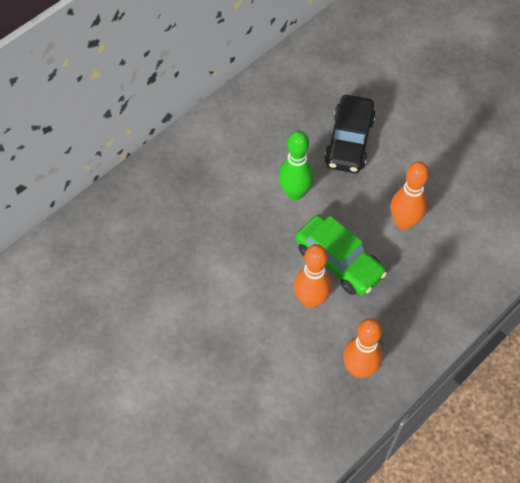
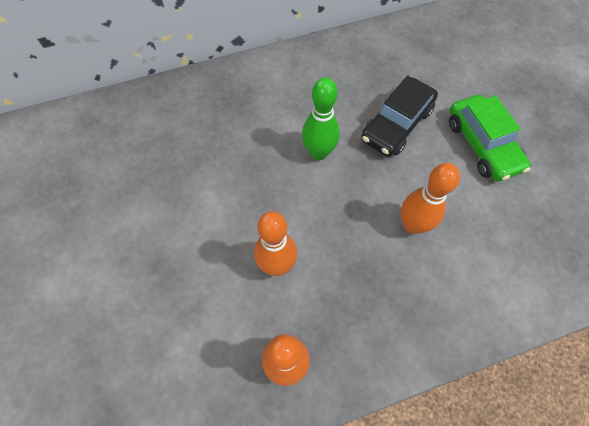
camera: 25 degrees right, 5 degrees up
(339, 261) = (325, 237): green car -> green car (482, 145)

